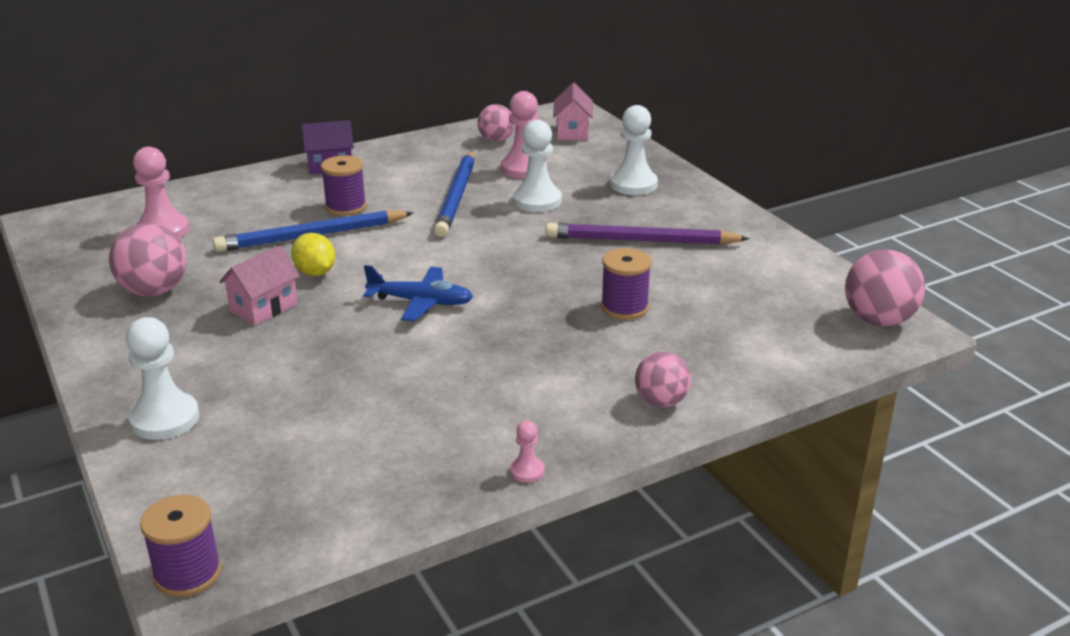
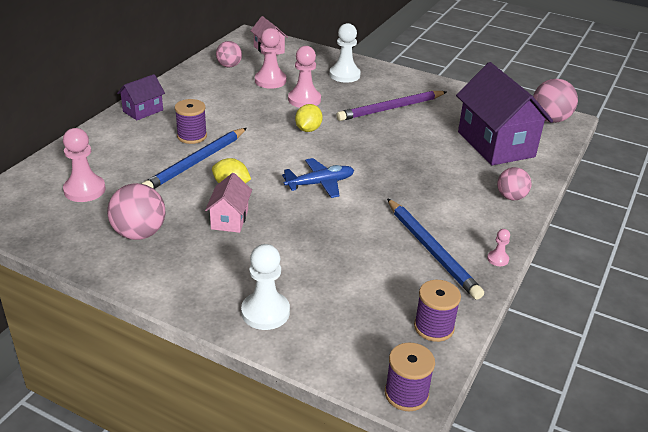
camera: 35 degrees left, 5 degrees up
(457, 197) = (254, 110): blue pencil -> blue pencil (431, 250)
(493, 236) = (308, 129): none -> yellow lemon
(537, 201) = (304, 100): white pawn -> pink pawn
(624, 307) = (430, 151): purple spool -> purple spool (434, 327)
(736, 327) = (495, 144): none -> purple house

